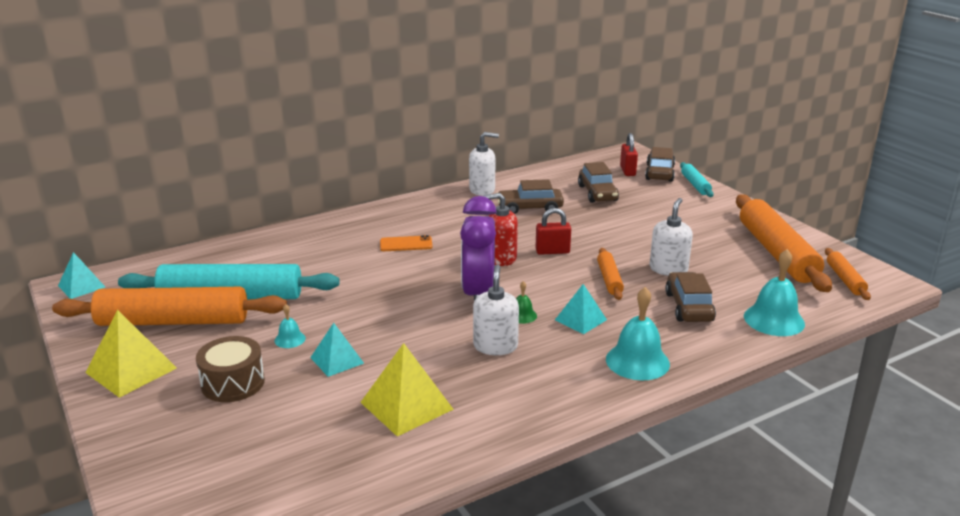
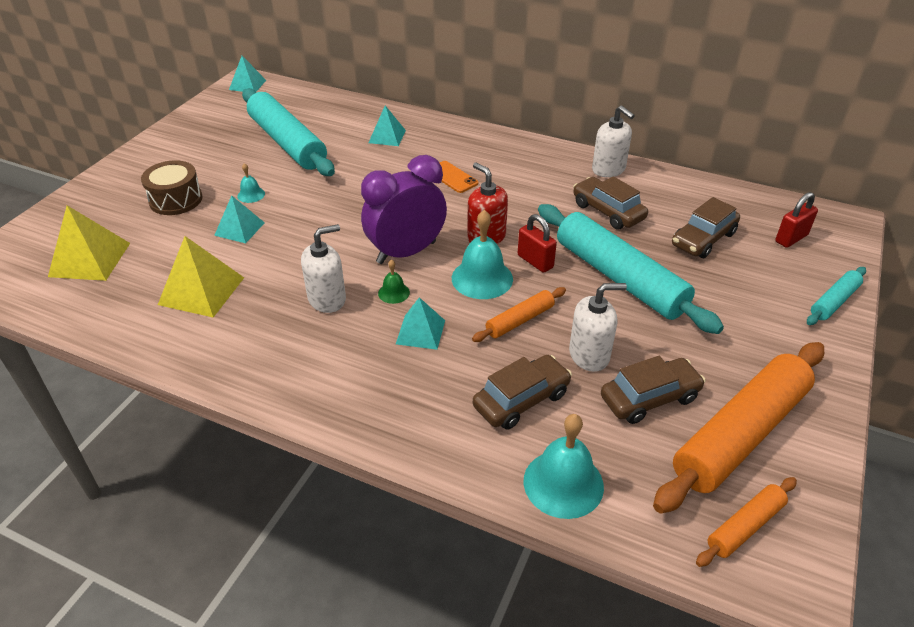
camera: 55 degrees right, 15 degrees up
(131, 370) = (162, 154): yellow pyramid -> yellow pyramid (89, 259)
(173, 321) = (234, 138): orange rolling pin -> none
(302, 250) = (387, 136): none -> turquoise pyramid
(604, 232) = (619, 278): none -> turquoise rolling pin
(637, 361) = (376, 400): turquoise bell -> turquoise bell (482, 278)
(659, 173) = (823, 263): brown car -> brown car (649, 398)

